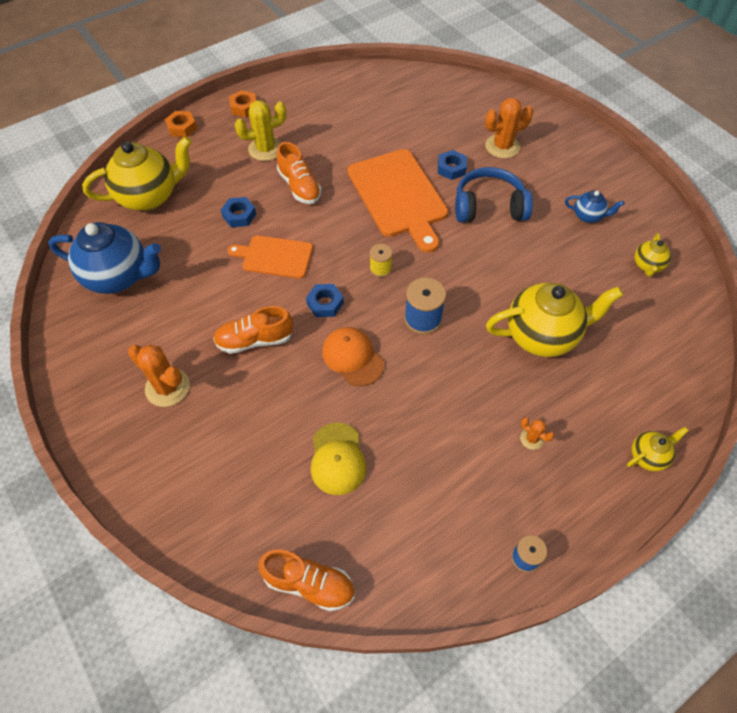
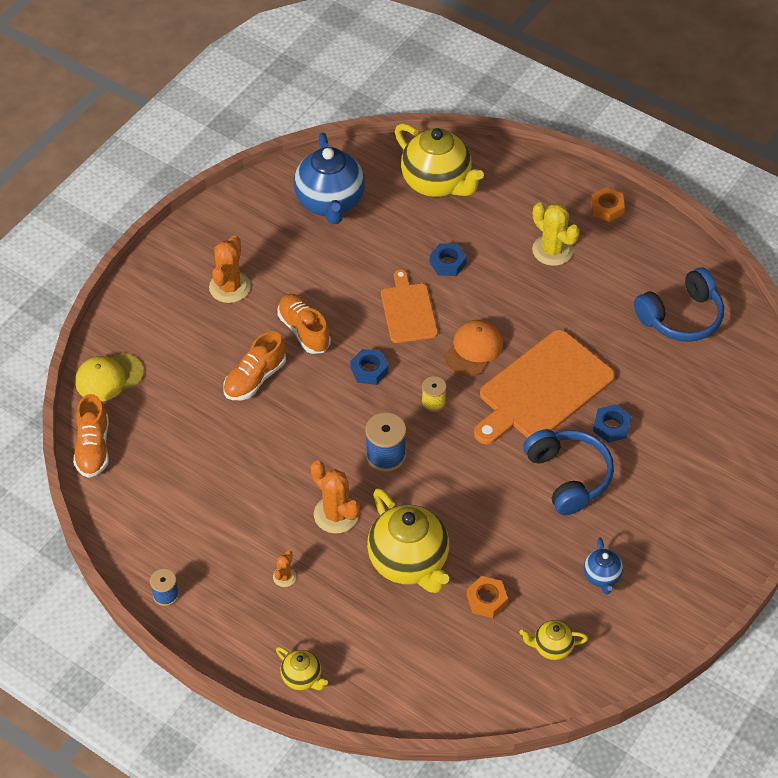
camera: 70 degrees right, 5 degrees down
(182, 128) = (546, 168): orange nut -> orange nut (486, 600)
(299, 186) = (512, 298): orange shoe -> orange shoe (255, 378)
(337, 459) = (208, 432): yellow cap -> yellow cap (109, 377)
(352, 357) = (316, 411): orange cap -> orange cap (473, 350)
(368, 101) = (681, 317): none -> blue headphones
(502, 146) = (675, 468): orange cactus -> orange cactus (336, 514)

